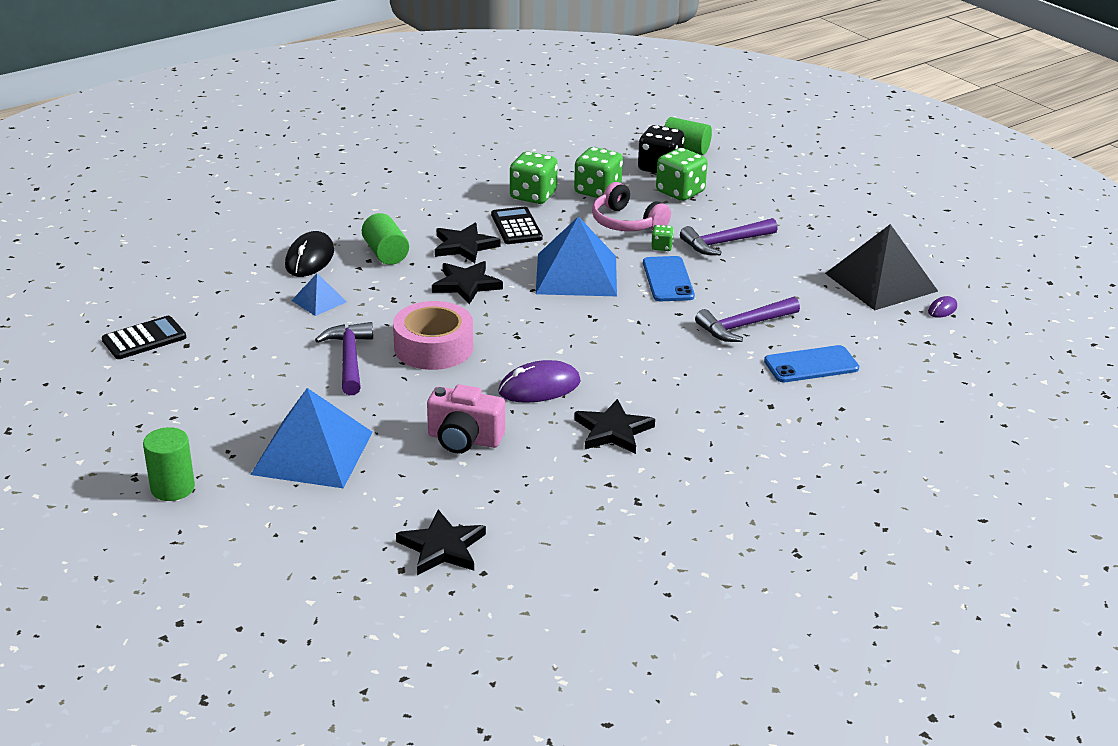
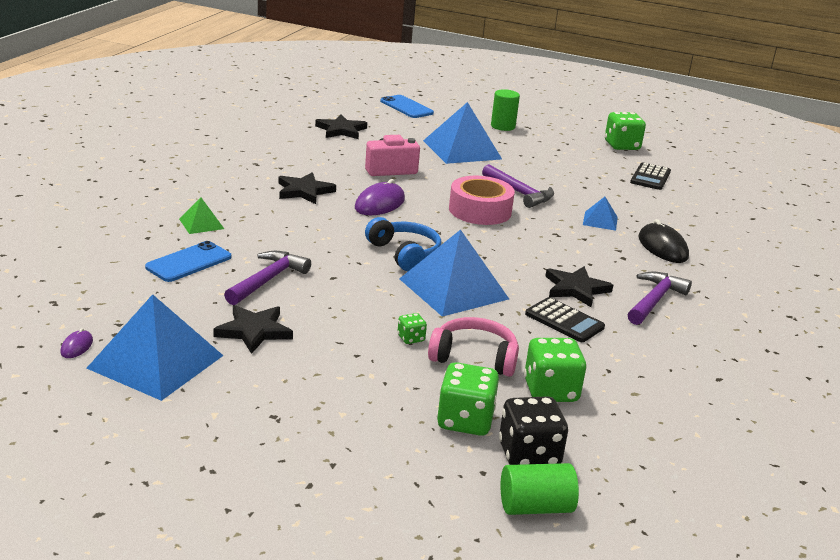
camera: 145 degrees right, 5 degrees down
(386, 253) = (621, 266): green cylinder -> none
(466, 285) = (524, 257): black star -> black star (254, 331)
(533, 196) = (601, 362): green dice -> green dice (621, 146)
(582, 319) = (404, 253): none -> blue headphones
(668, 279) = (371, 305): blue phone -> blue phone (406, 107)
(725, 243) = (353, 362): purple hammer -> purple hammer (654, 300)
(772, 412) = (201, 223): none -> green pyramid
(881, 282) = (155, 361): black pyramid -> blue pyramid

